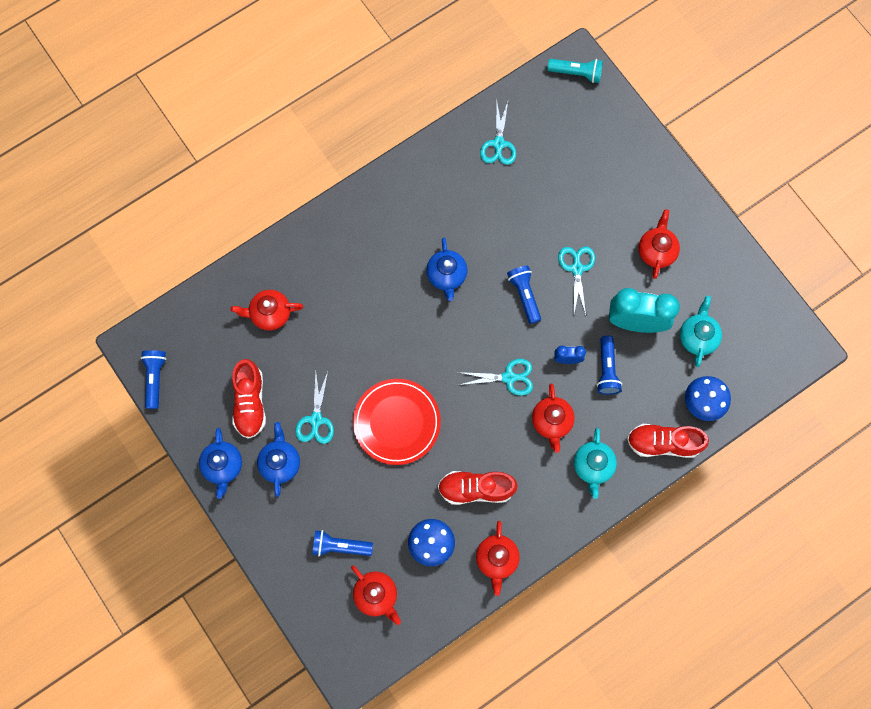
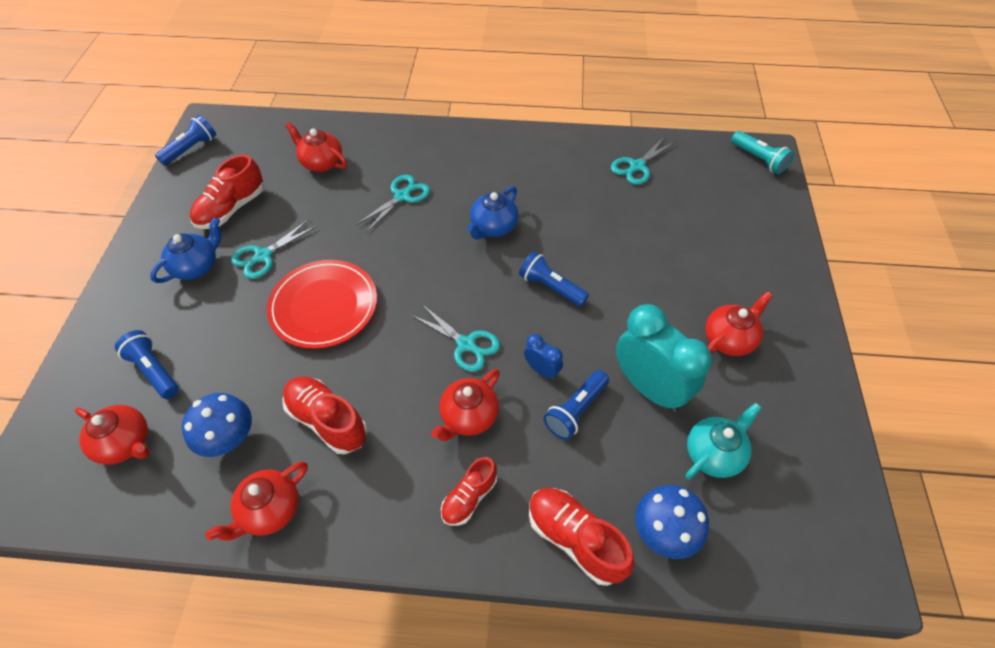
camera: 40 degrees right, 20 degrees down
(223, 466) = (155, 237): blue teapot -> none
(376, 595) = (125, 443): red teapot -> red teapot turned 60 degrees counterclockwise
(524, 295) = (551, 287): blue flashlight -> blue flashlight turned 75 degrees counterclockwise
(576, 268) = (626, 299): turquoise scissors -> turquoise scissors (402, 196)
(593, 466) = (469, 497): turquoise teapot -> red shoe

